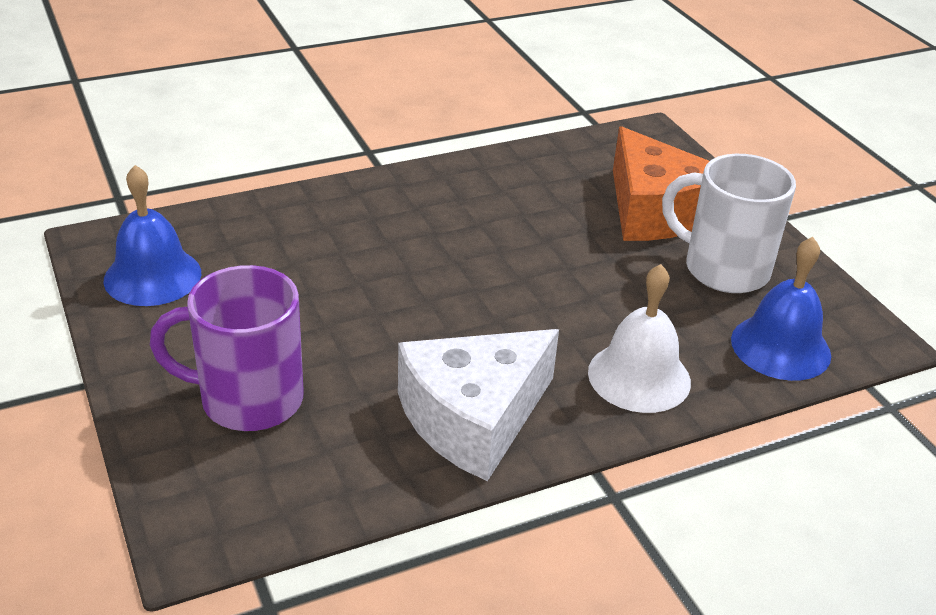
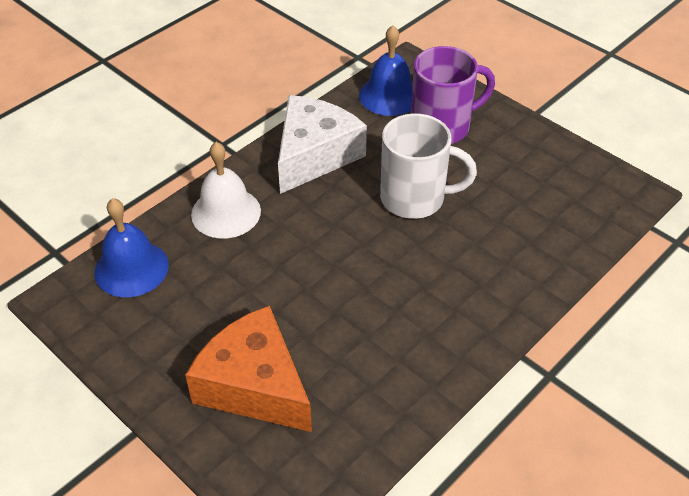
camera: 160 degrees right, 10 degrees up
(152, 276) = (573, 180): blue bell -> blue bell (389, 95)
(723, 269) = (182, 332): white mug -> white mug (415, 198)

